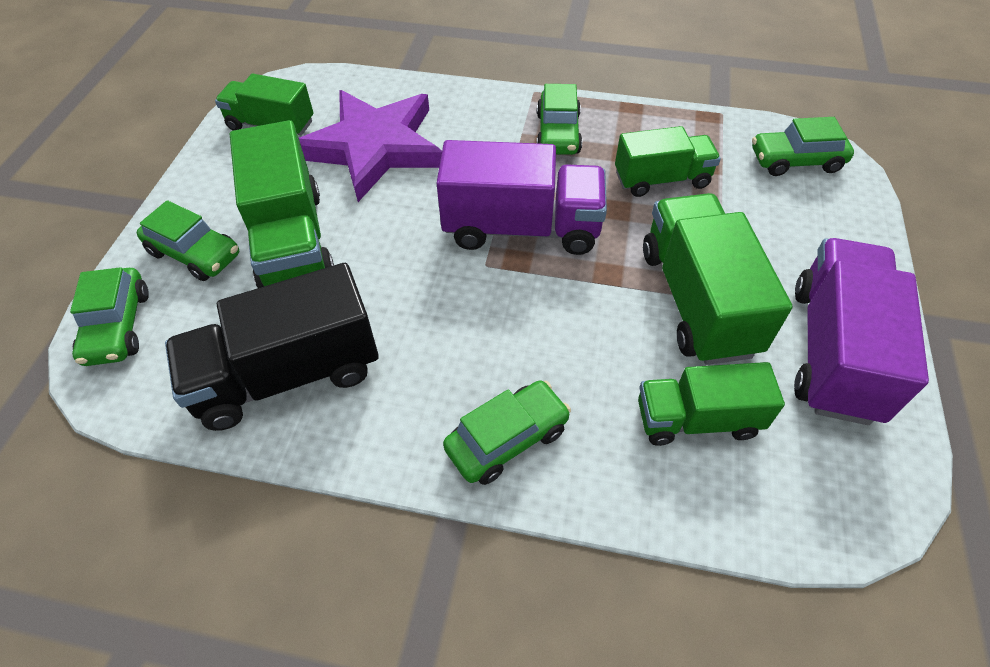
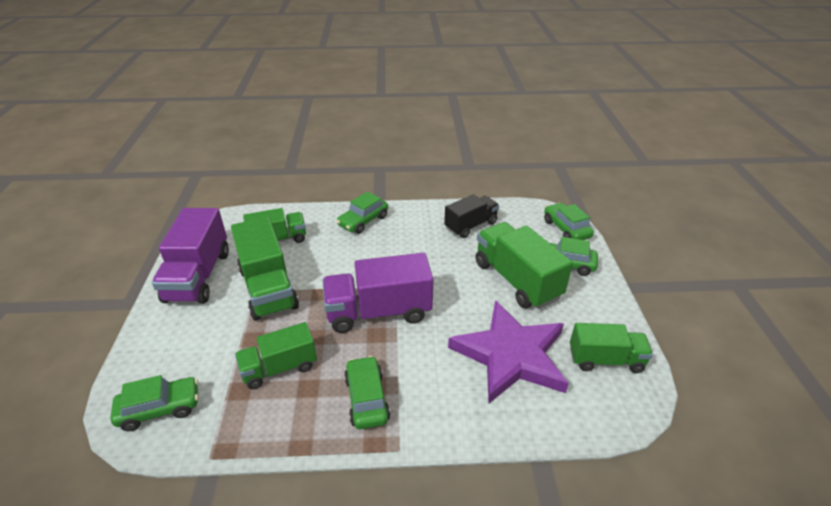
camera: 165 degrees right, 15 degrees down
(288, 374) = (471, 225): black truck -> black truck, size x0.64

